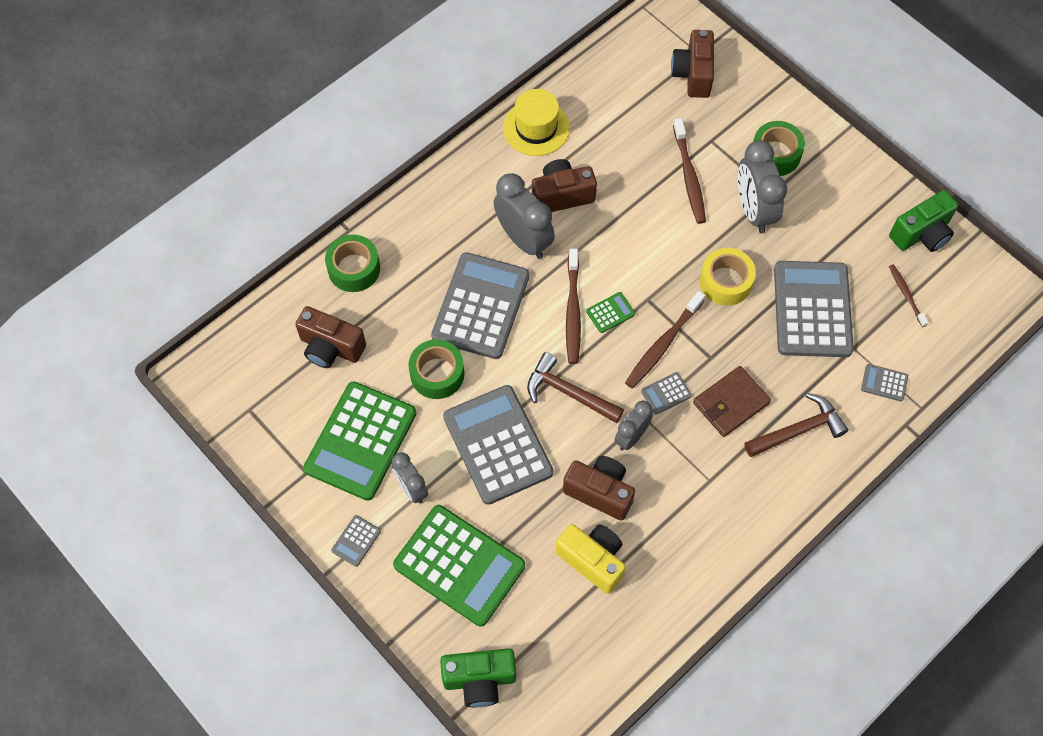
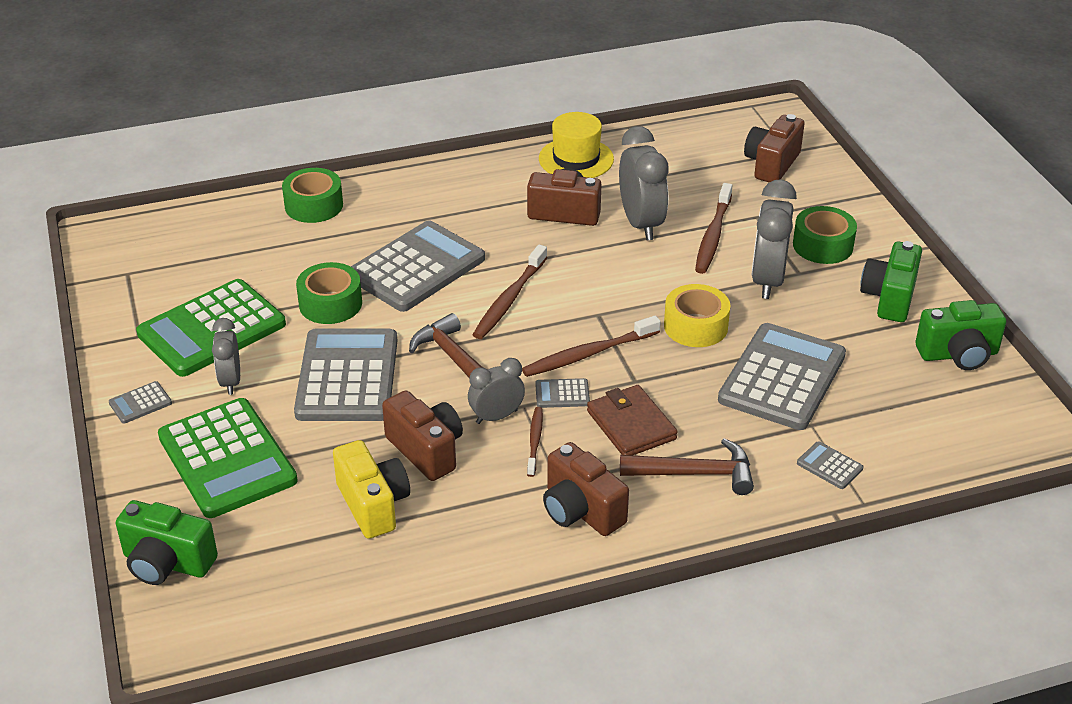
camera: 25 degrees right, 25 degrees down
(331, 347) = (243, 253): brown camera -> brown camera (581, 511)
(524, 239) = (500, 233): grey clock -> grey clock (641, 224)
(610, 313) = (549, 312): green calculator -> none
(731, 403) = (631, 425): brown wallet -> brown wallet turned 75 degrees clockwise
(849, 193) = (889, 298): none -> green camera
(906, 294) = (906, 399): brown toothbrush -> brown toothbrush (535, 441)

